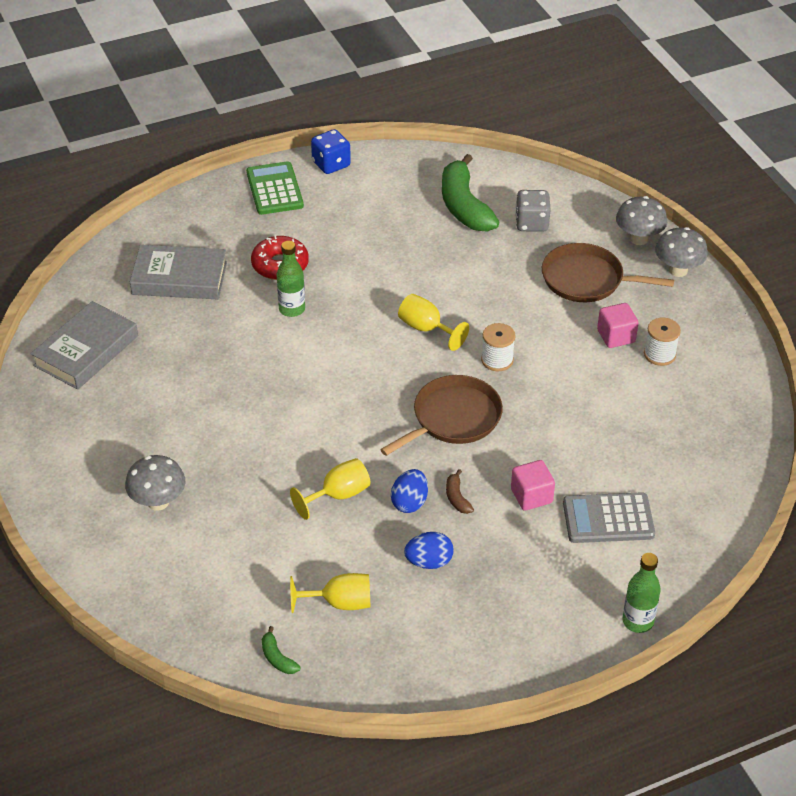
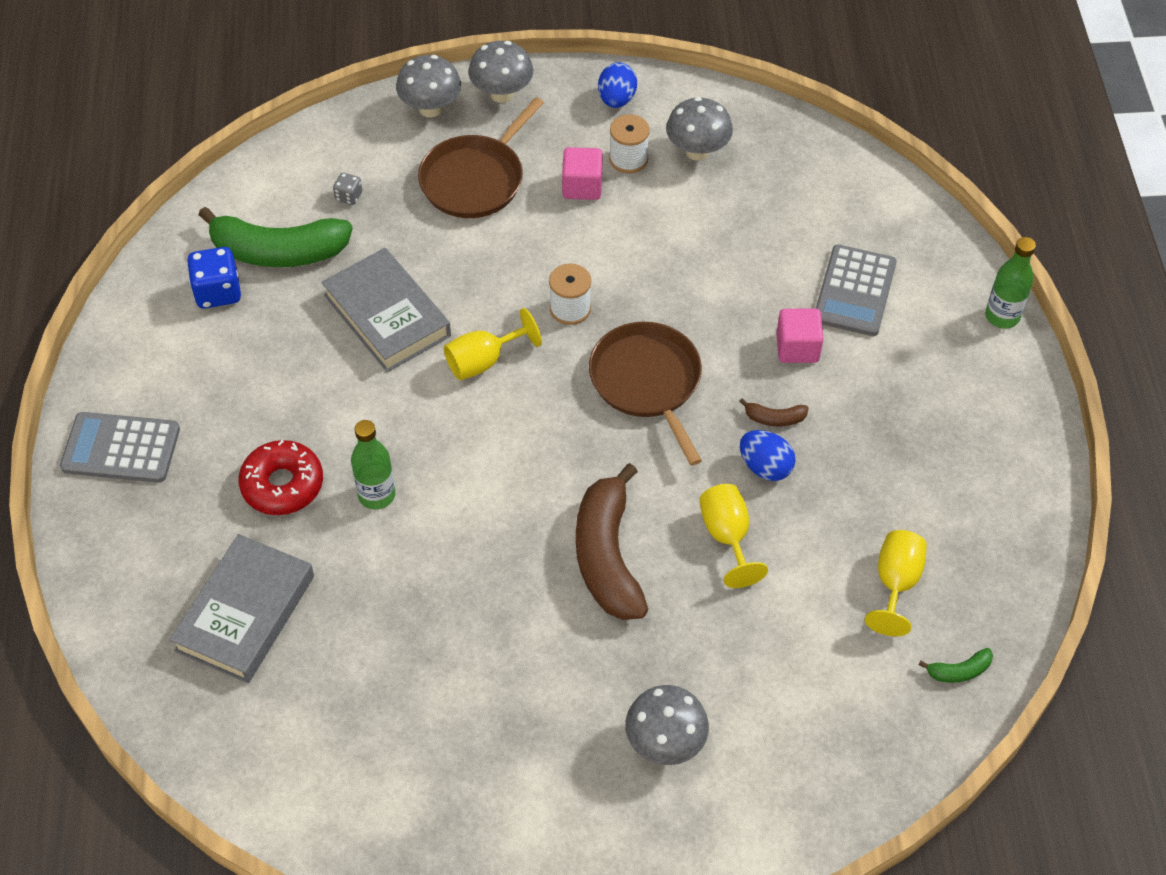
camera: 70 degrees left, 10 degrees up
(86, 351) = (337, 769): grey book -> grey book (387, 316)
(275, 189) = (121, 448): green calculator -> grey calculator
(293, 435) = (607, 556): none -> brown banana
(331, 164) = (107, 368): blue dice -> blue dice (218, 292)
(429, 562) = (862, 476): blue egg -> blue egg (616, 99)
(531, 223) = (349, 196): grey dice -> grey dice, size x0.53
(694, 391) = (697, 151): none -> grey mushroom

